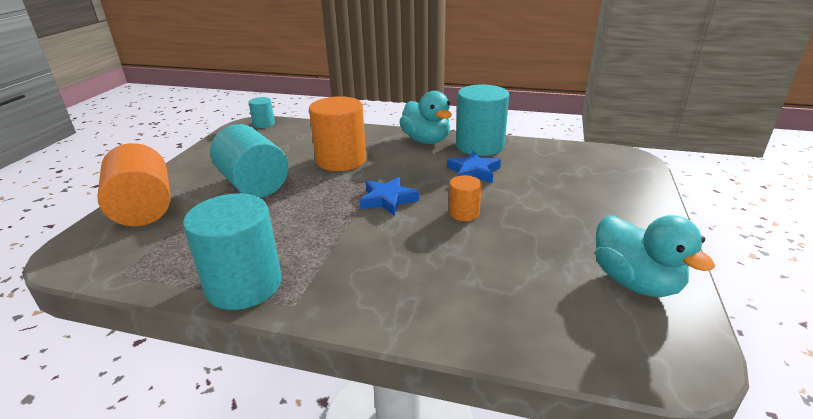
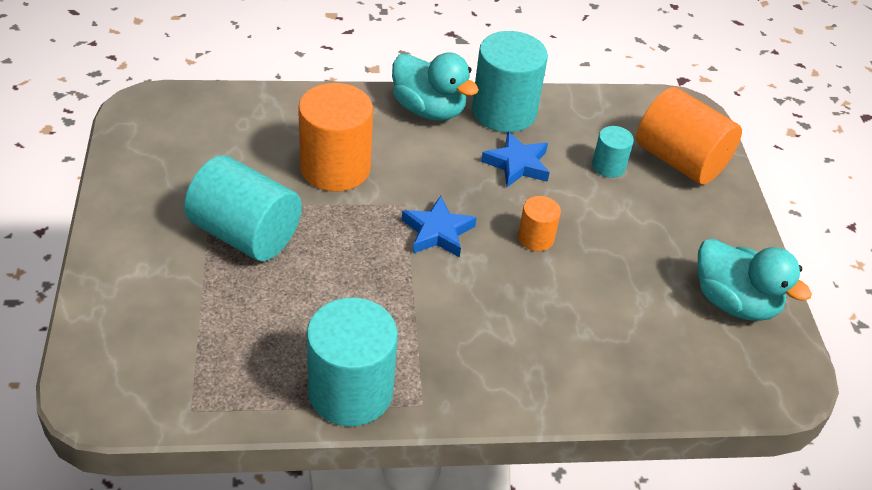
camera: 25 degrees left, 15 degrees up
(144, 209) = (126, 306): orange cylinder -> orange cylinder (680, 160)
(264, 124) = (165, 103): turquoise cylinder -> turquoise cylinder (608, 166)

